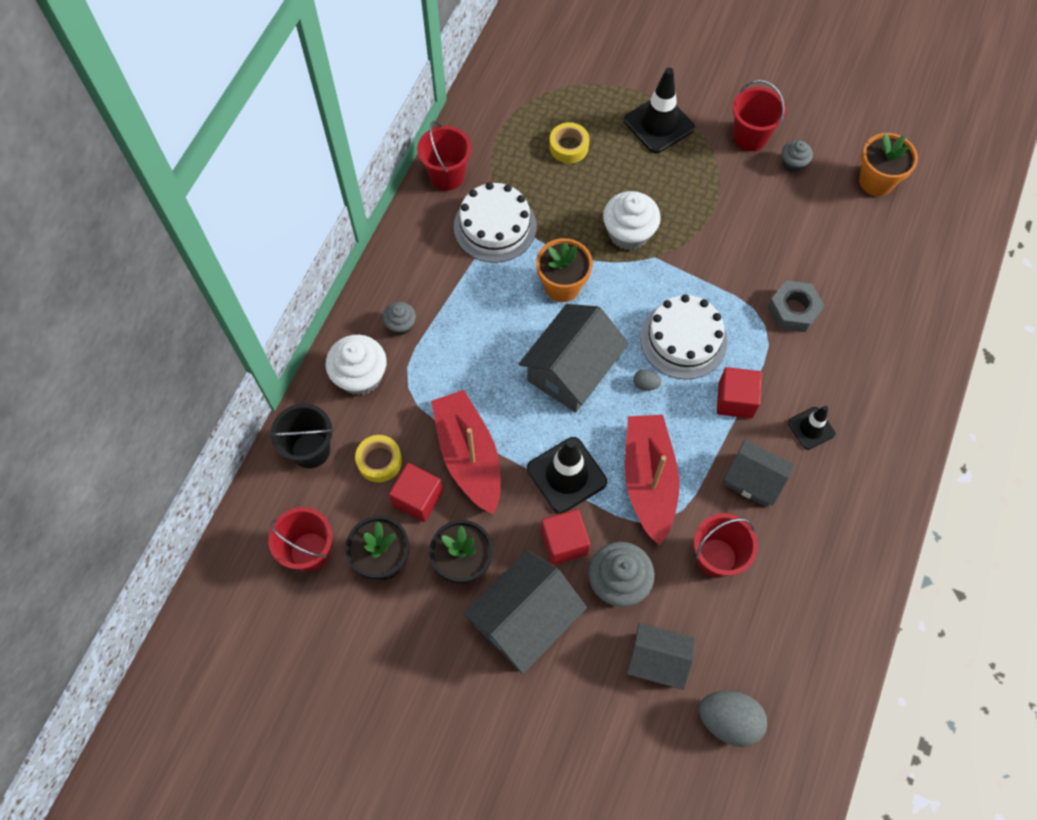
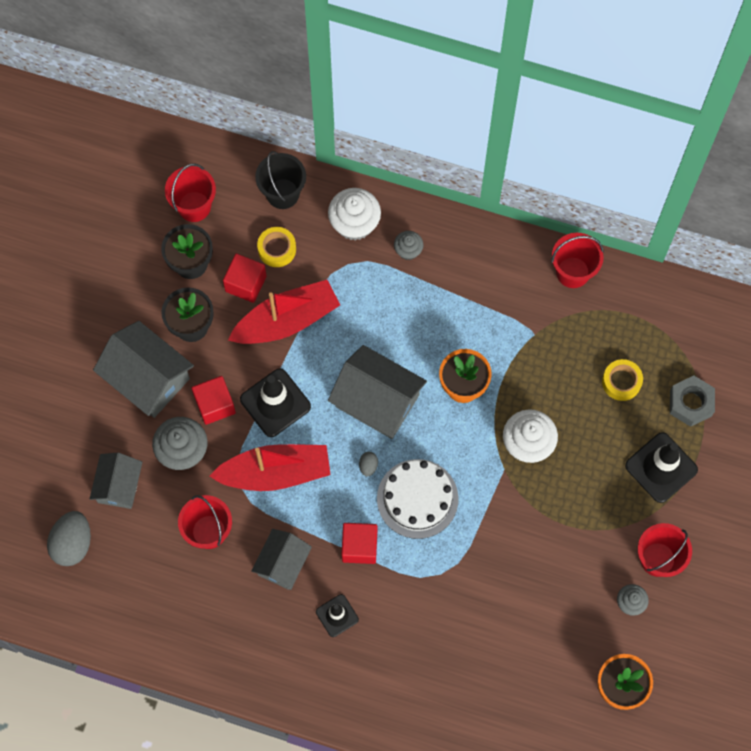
camera: 85 degrees right, 5 degrees up
(495, 226) = (521, 321): white cake -> none
(793, 310) = (459, 601): grey nut -> grey nut (690, 403)

